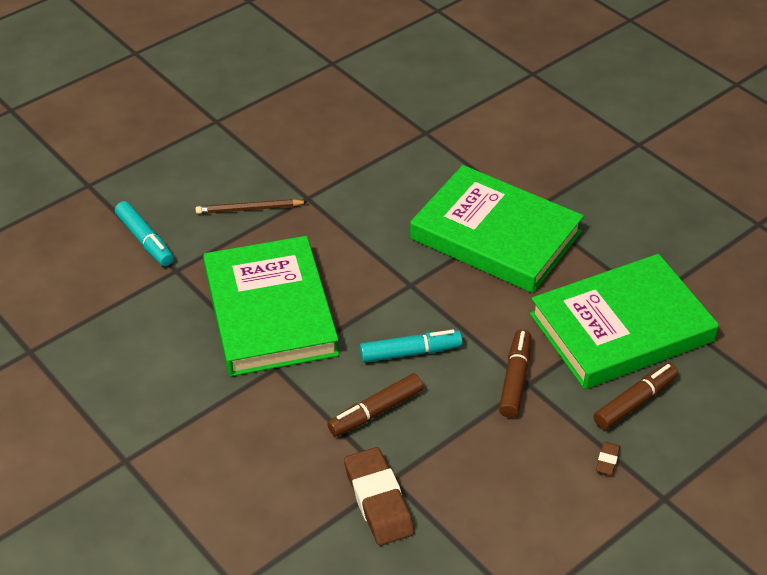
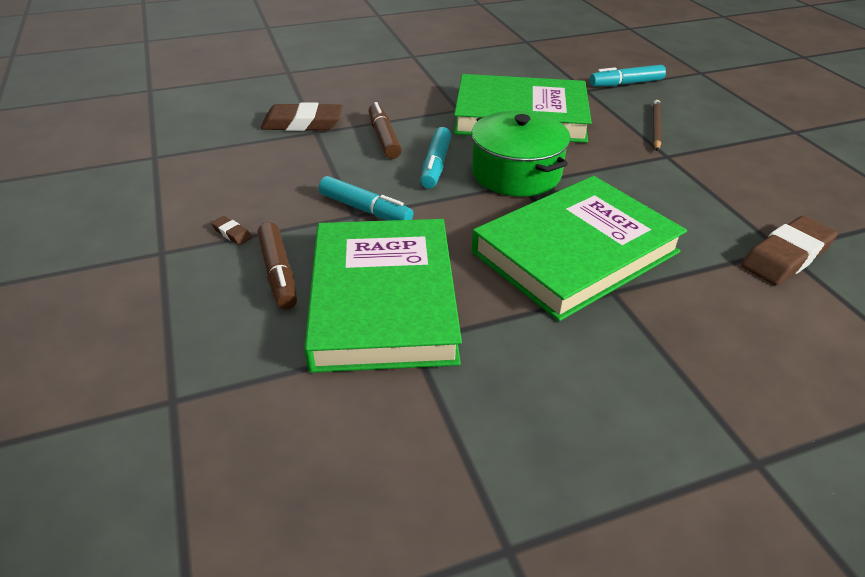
camera: 110 degrees right, 5 degrees down
(394, 291) = (516, 173): none -> green pot
(433, 130) = (786, 256): none -> brown eraser
(515, 379) = (365, 209): brown marker -> turquoise marker

